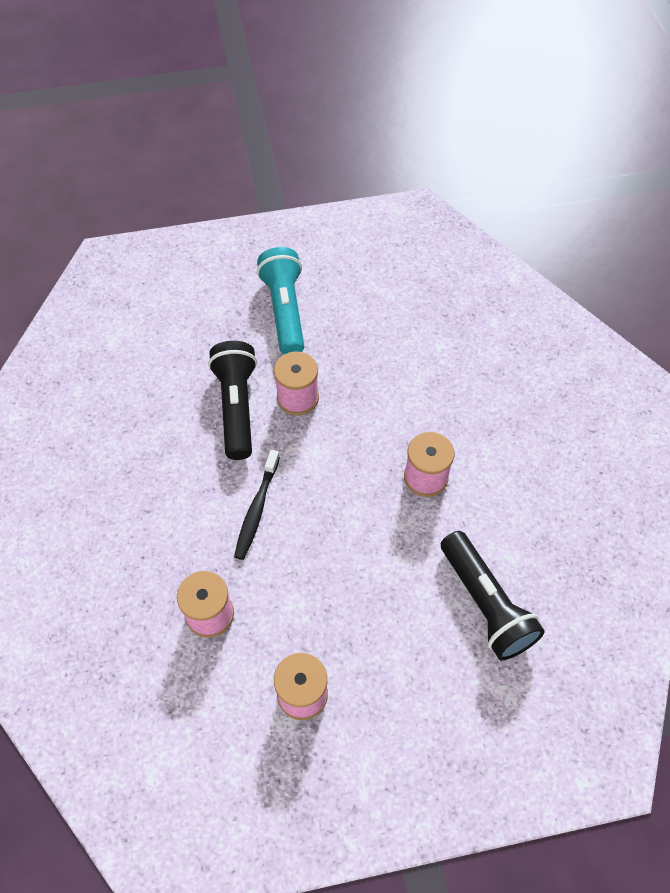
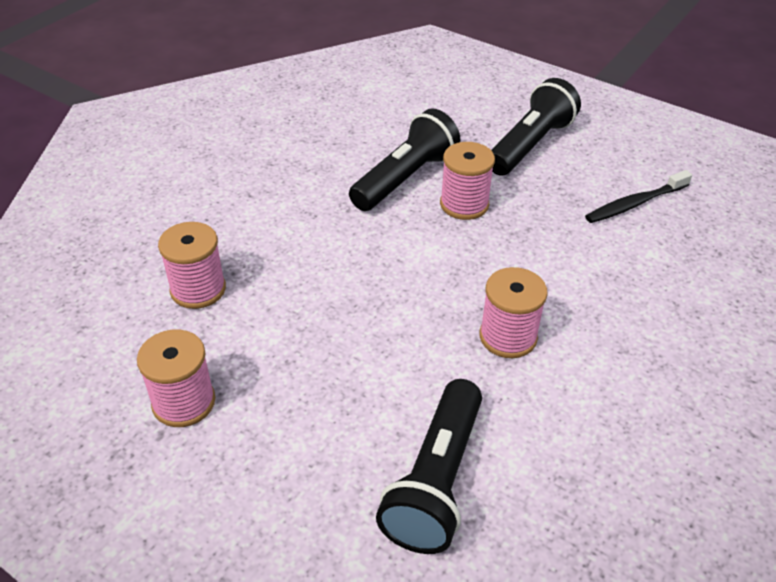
camera: 45 degrees right, 15 degrees down
(257, 509) = (329, 251): black toothbrush -> black toothbrush (635, 204)
(284, 311) = (530, 145): turquoise flashlight -> black flashlight

